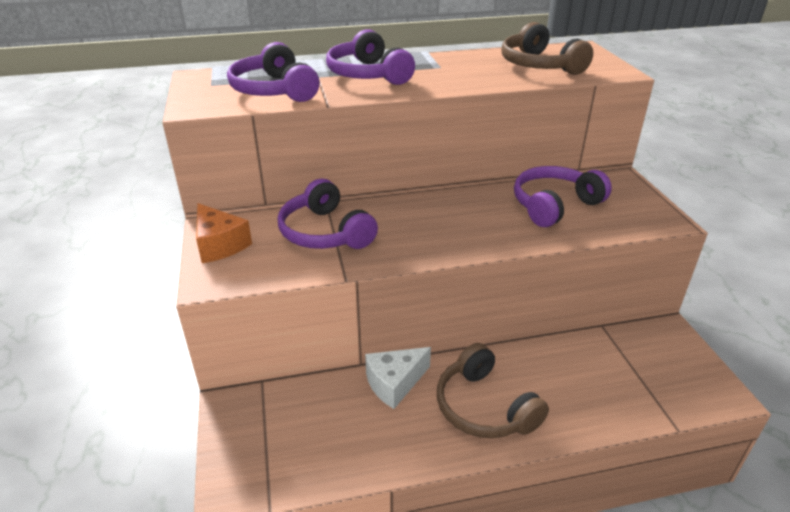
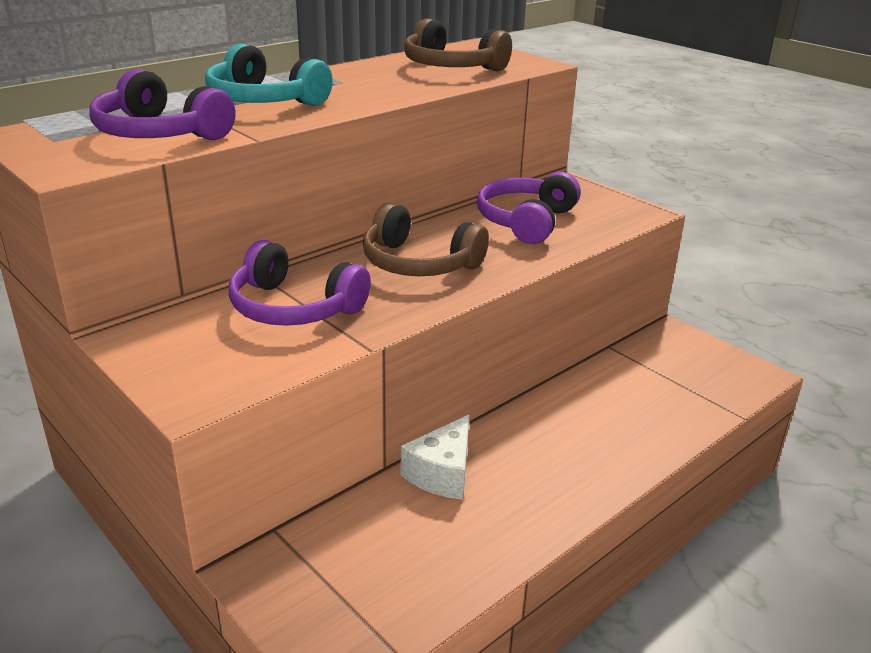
camera: 30 degrees left, 5 degrees down
(220, 245) = (162, 356): orange cheese -> none
(368, 75) = (264, 100): purple headphones -> turquoise headphones
(484, 407) = (557, 462): brown headphones -> brown headphones (419, 263)

